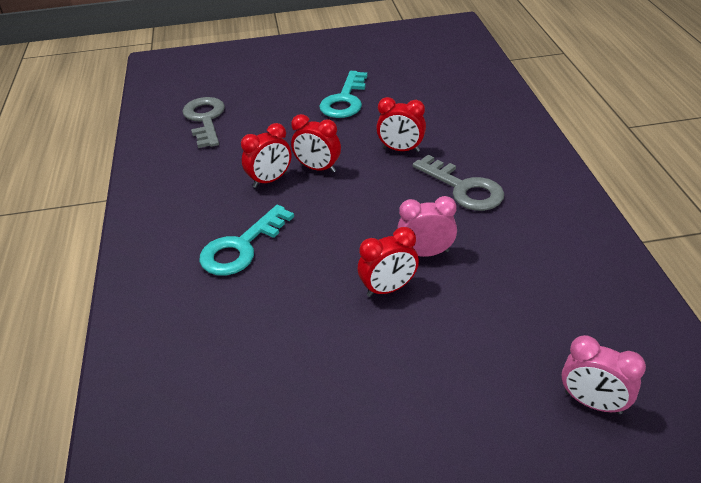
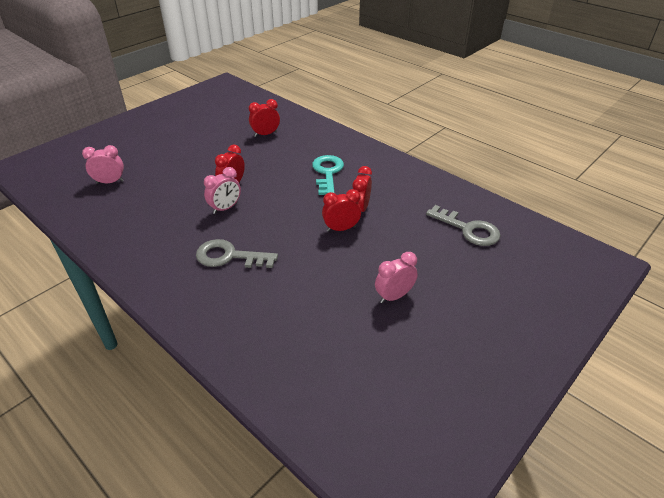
camera: 140 degrees right, 0 degrees up
(344, 100) = (394, 296): turquoise key -> pink clock
(401, 149) = (299, 268): red clock -> red clock (265, 134)

